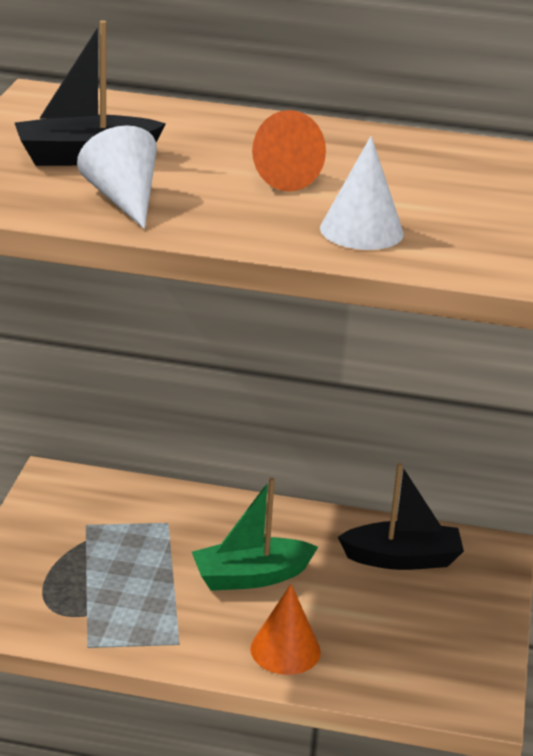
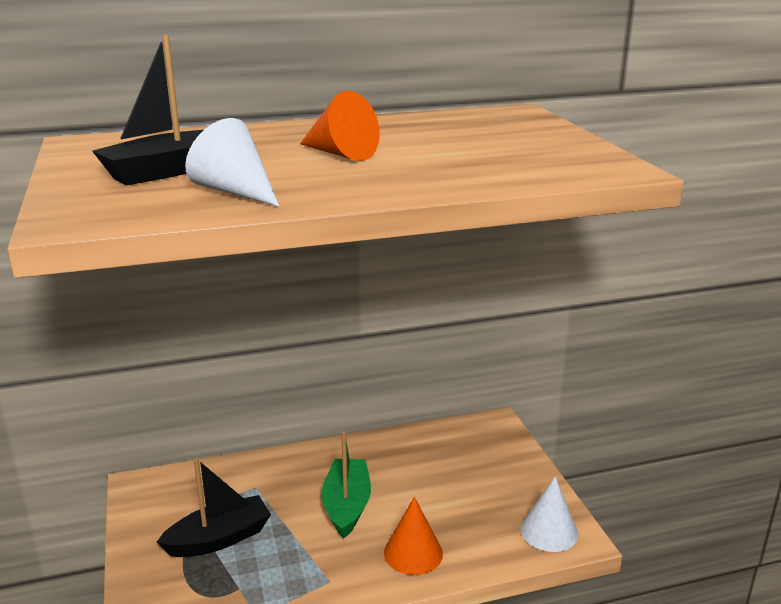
camera: 25 degrees left, 5 degrees down
(250, 576) = (347, 506): green boat -> green boat turned 135 degrees clockwise
(361, 231) = (451, 172): white cone -> white cone (549, 531)
(402, 559) = (442, 452): black boat -> black boat (219, 539)

